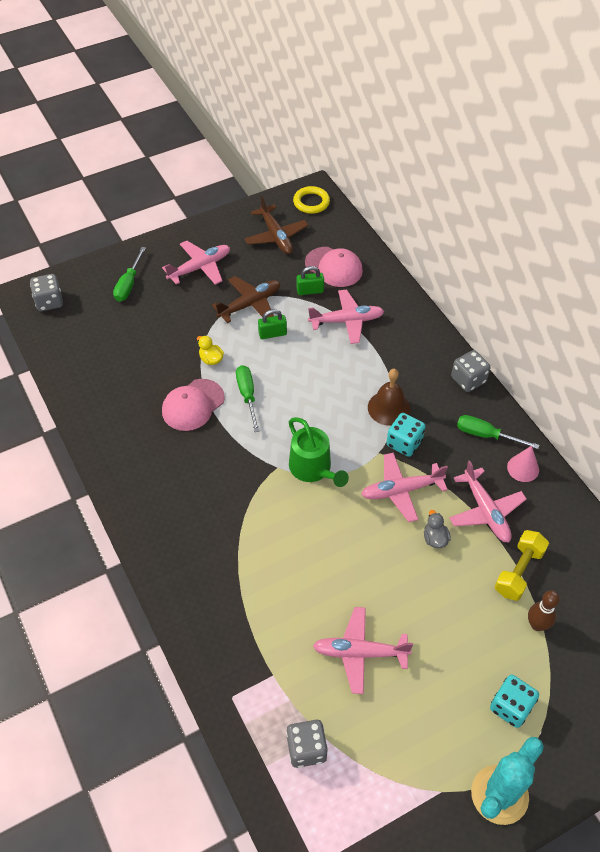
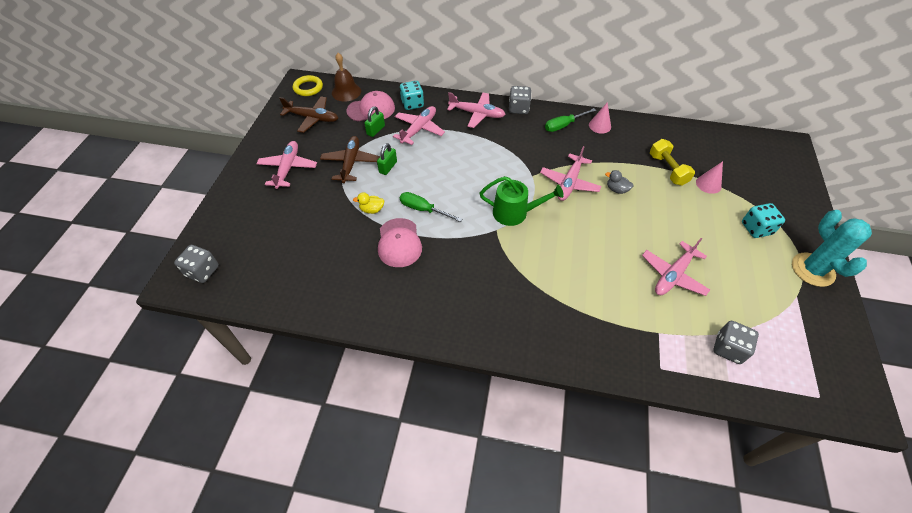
camera: 50 degrees left, 0 degrees up
(129, 284) = (251, 214): green screwdriver -> none
(388, 408) = (504, 151): brown bell -> brown bell (346, 92)
(404, 443) = (536, 161): turquoise dice -> turquoise dice (412, 104)
(486, 511) = (616, 157): pink plane -> pink plane (477, 114)
(537, 625) = (708, 184): brown bowling pin -> pink cone

